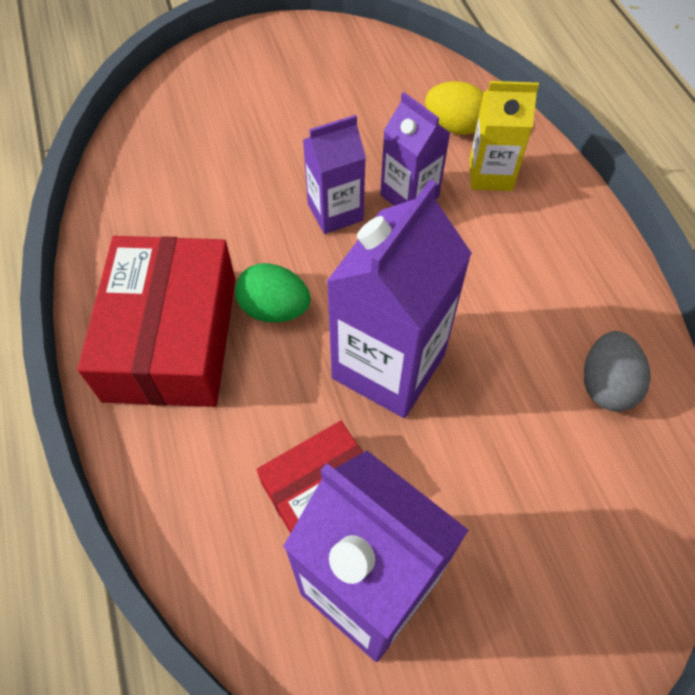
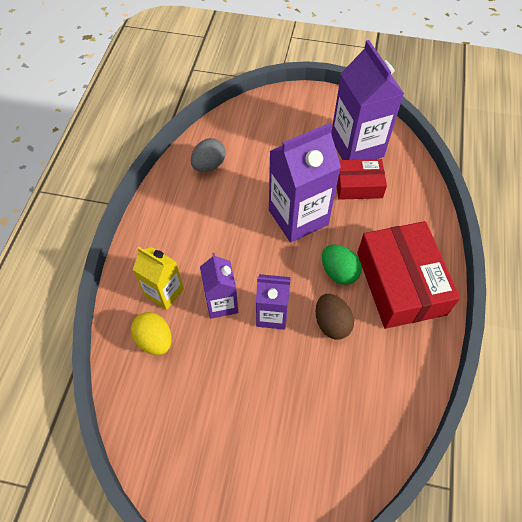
camera: 150 degrees left, 0 degrees up
(171, 338) = (400, 283): red box -> red box turned 45 degrees counterclockwise
(249, 238) = (331, 323): none -> brown egg

